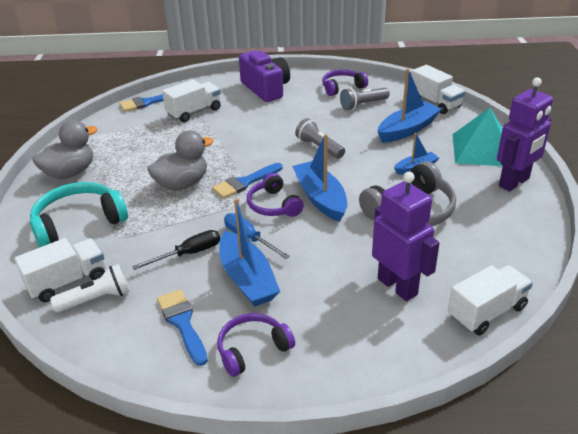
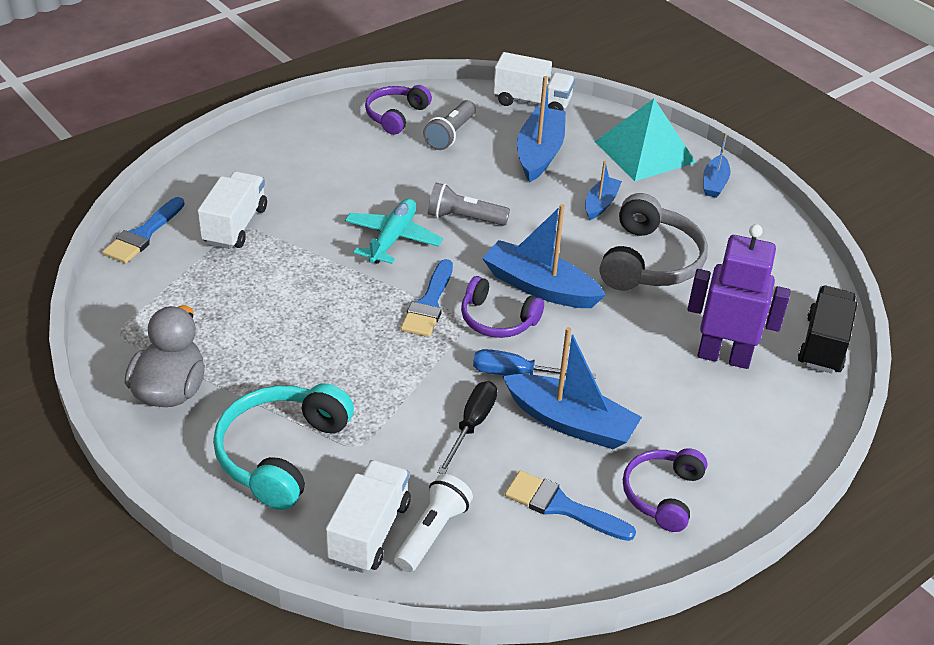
camera: 40 degrees left, 5 degrees up
(182, 184) = (352, 339): grey duck -> none
(266, 89) = (294, 152): purple camera -> none
(266, 144) = (392, 238): none -> turquoise plane
(486, 312) = (823, 345): white truck -> black truck
(514, 182) = (714, 183): purple robot -> blue boat

